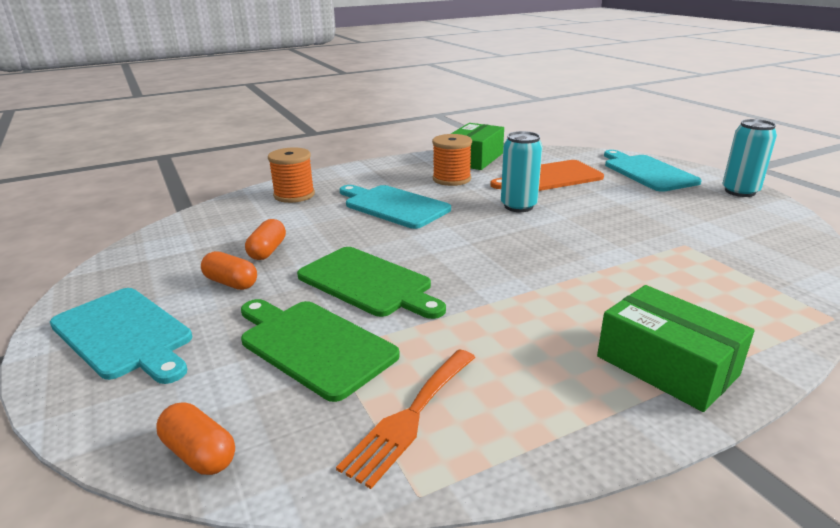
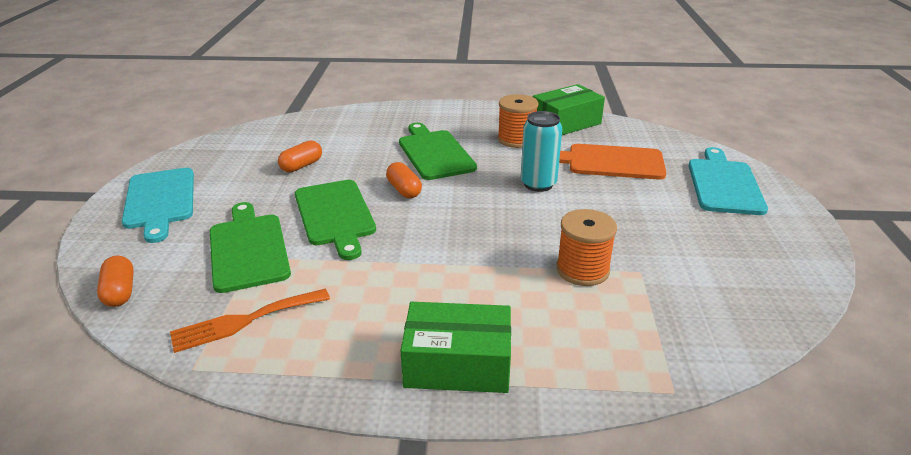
camera: 30 degrees right, 5 degrees up
(231, 283) = (252, 184): orange capsule -> orange capsule (404, 190)
(294, 195) = (373, 121): orange spool -> orange spool (582, 270)
(393, 206) = (434, 153): turquoise cutting board -> green cutting board
(666, 365) = (457, 364): green box -> green box turned 75 degrees counterclockwise
(740, 191) = (797, 236): turquoise can -> none

